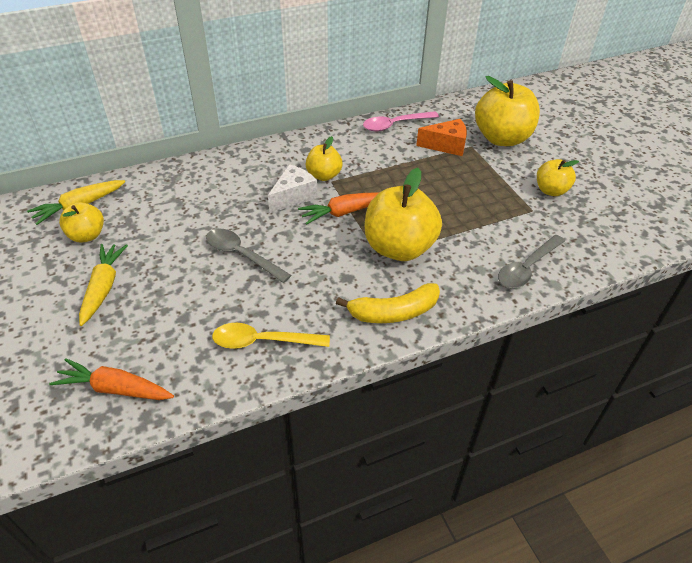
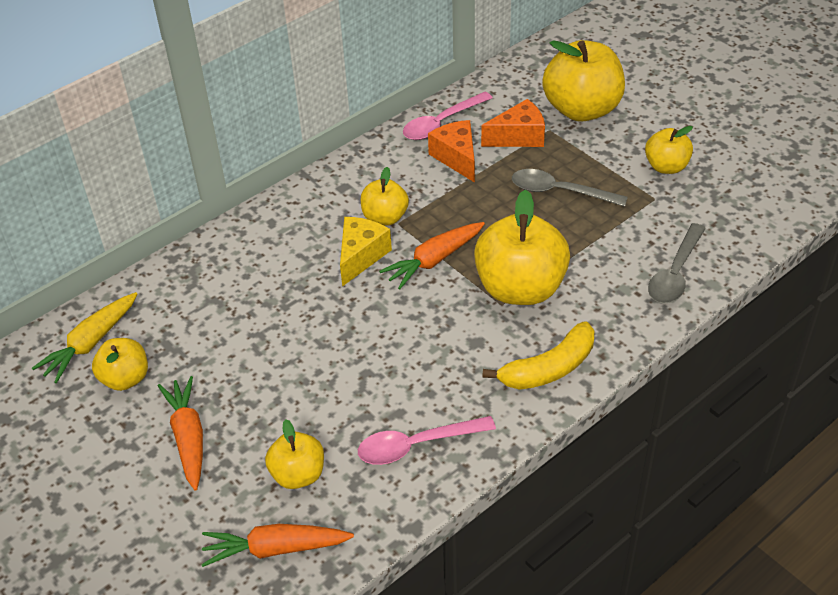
camera: 15 degrees left, 0 degrees up
(103, 288) = (188, 438): yellow carrot -> orange carrot
(164, 337) = (298, 474): none -> yellow apple
(242, 255) = (337, 349): grey spoon -> grey spoon (559, 191)
(263, 341) = (416, 445): yellow spoon -> pink spoon
(293, 196) = (361, 256): white cheese -> yellow cheese
(395, 149) = (456, 158): none -> orange cheese

